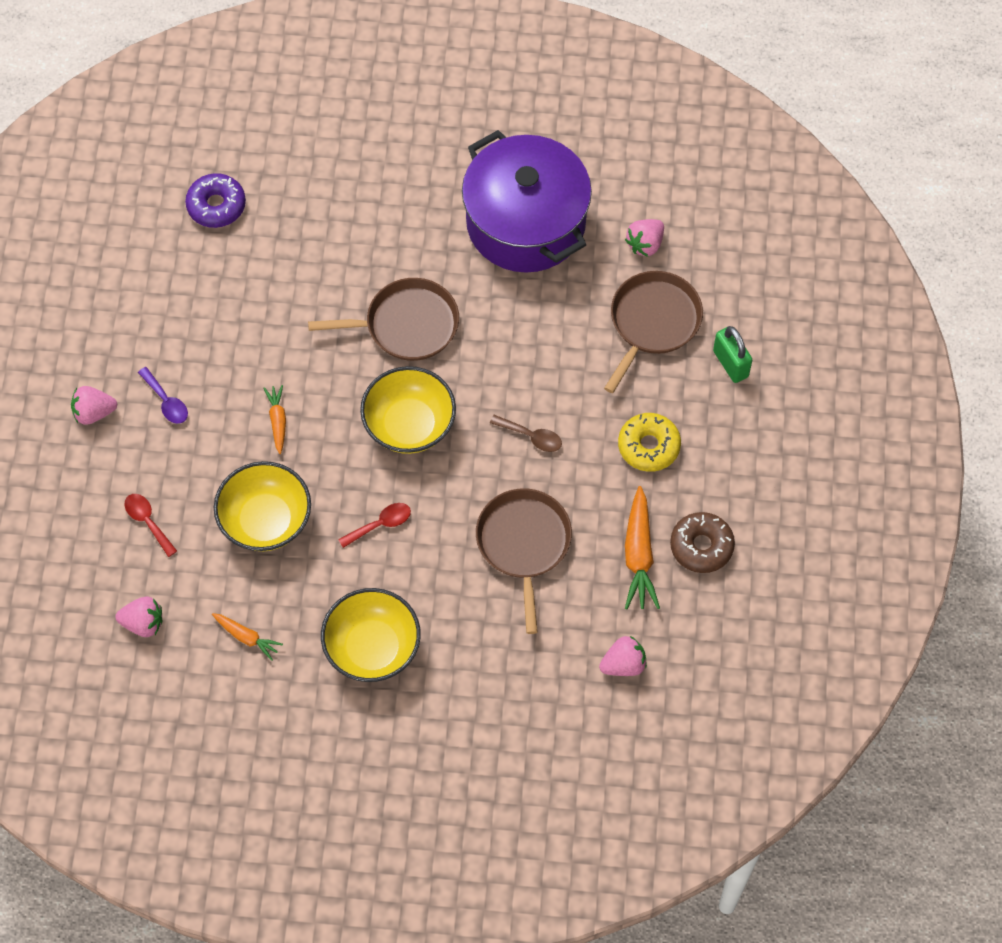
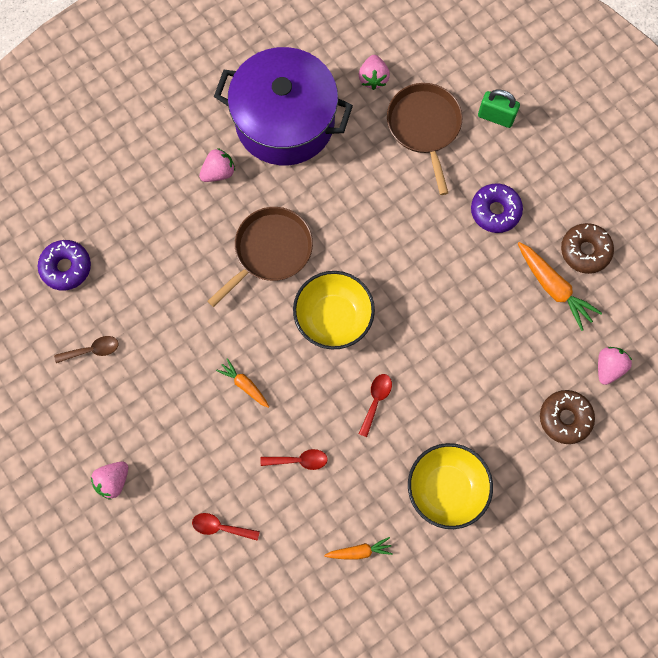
camera: 40 degrees left, 10 degrees up
(143, 623) = (282, 600): pink strawberry -> pink strawberry (218, 172)
(166, 401) = (156, 432): purple spoon -> none
(266, 521) = (299, 460): yellow bowl -> red spoon
(524, 544) = (477, 338): brown pan -> none
(531, 437) = (417, 263): brown spoon -> brown spoon (92, 350)
(539, 675) = (565, 418): none -> brown donut
(648, 446) = (495, 211): yellow donut -> purple donut

